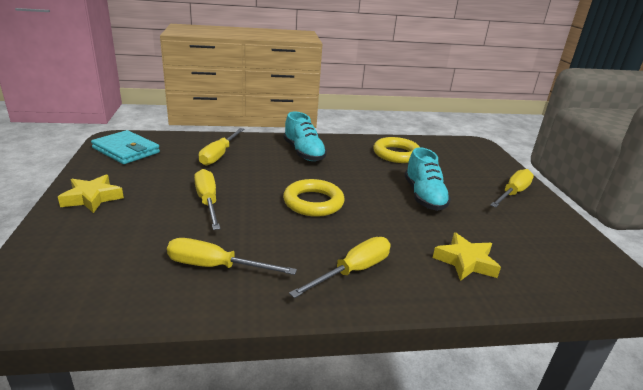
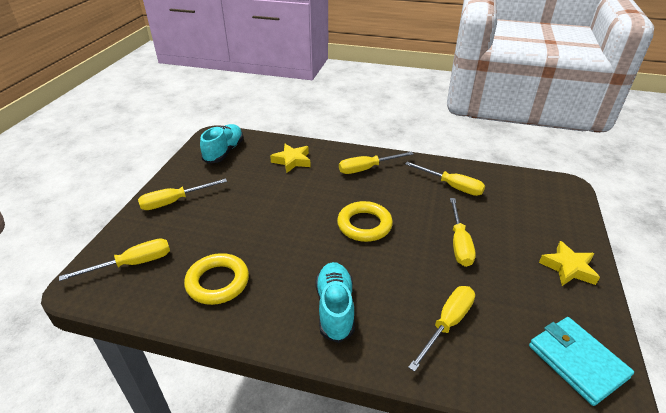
camera: 155 degrees left, 10 degrees up
(424, 196) = (260, 213): turquoise shoe -> turquoise shoe (224, 152)
(466, 155) = (133, 264): none -> yellow screwdriver

